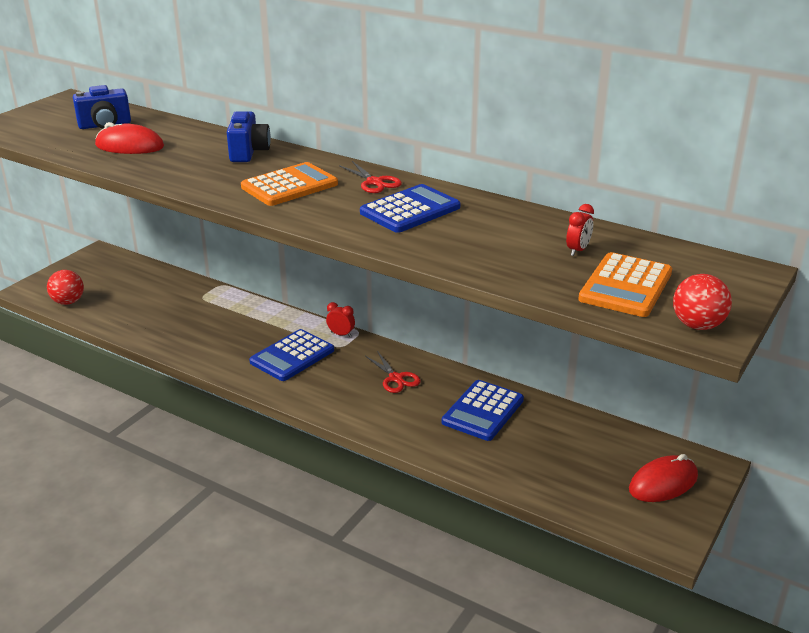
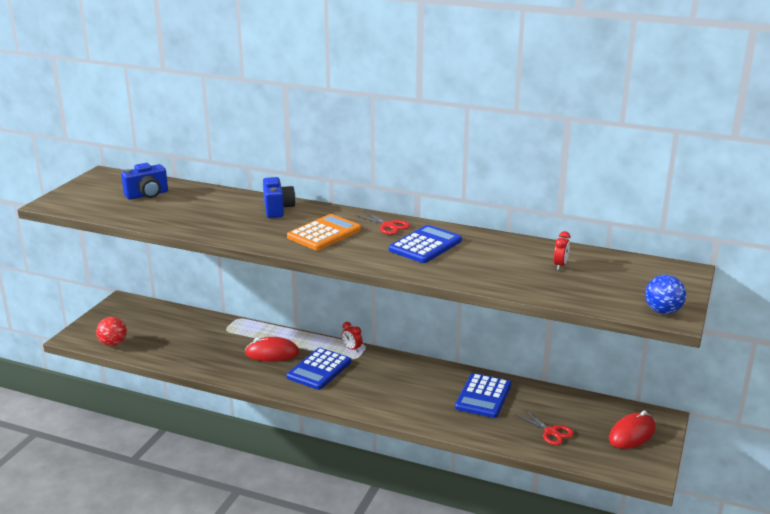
camera: 10 degrees left, 5 degrees down
(129, 146) = (178, 211): red mouse -> red mouse (272, 353)
(341, 334) = (352, 349): red clock -> red clock turned 150 degrees counterclockwise
(396, 378) = (408, 378): red scissors -> red scissors (551, 432)
(626, 286) = (604, 288): orange calculator -> none
(697, 325) = (662, 311): red ball -> blue ball

